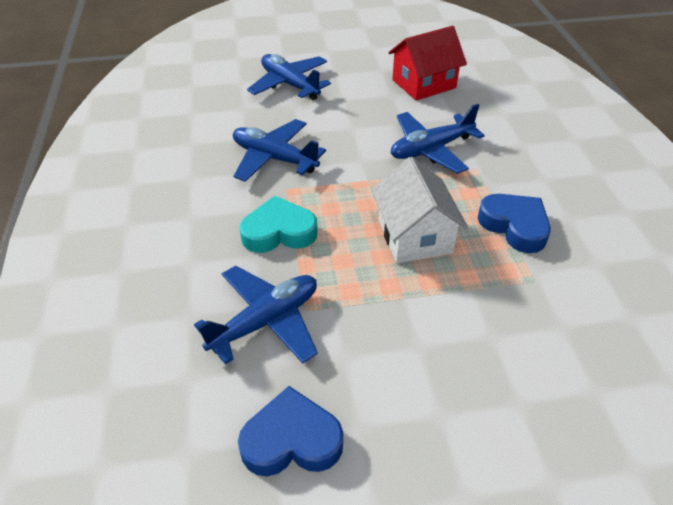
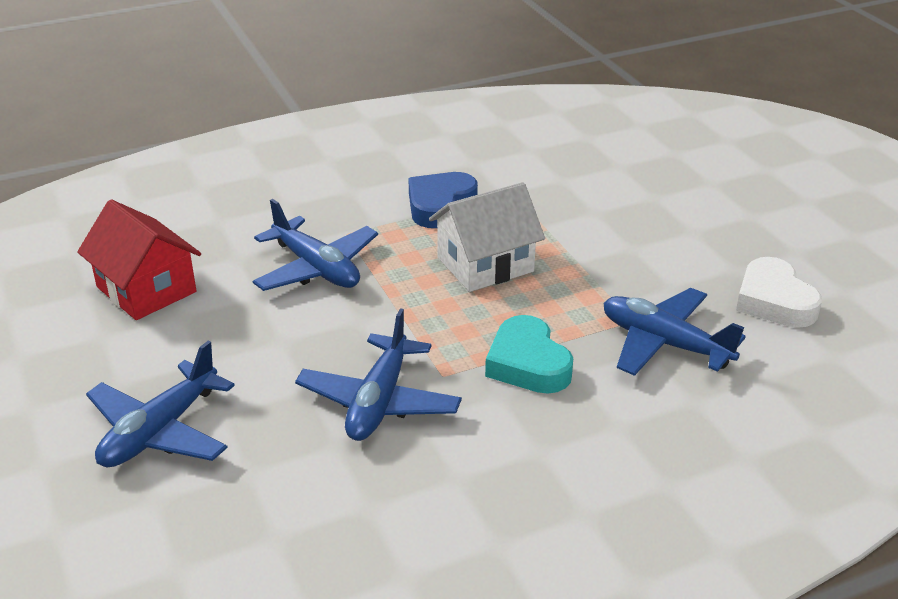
camera: 105 degrees left, 10 degrees down
(291, 440) = (774, 301): blue heart -> white heart

